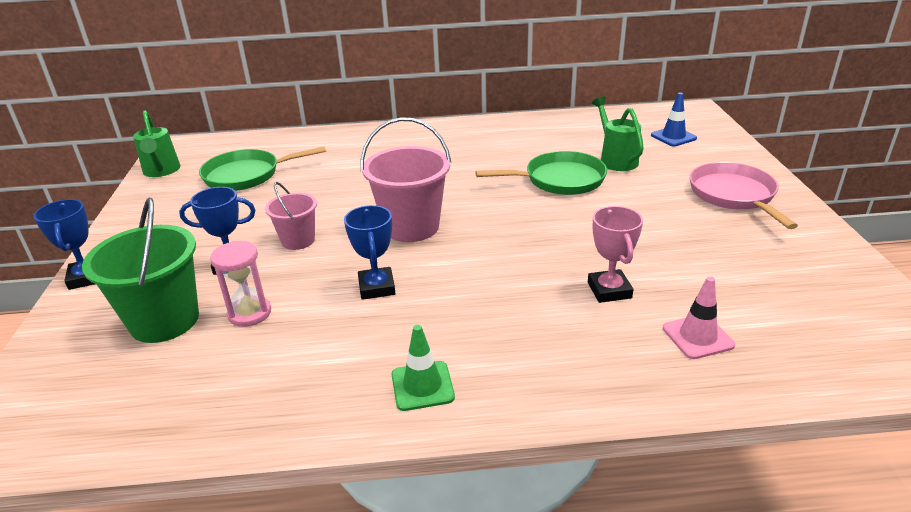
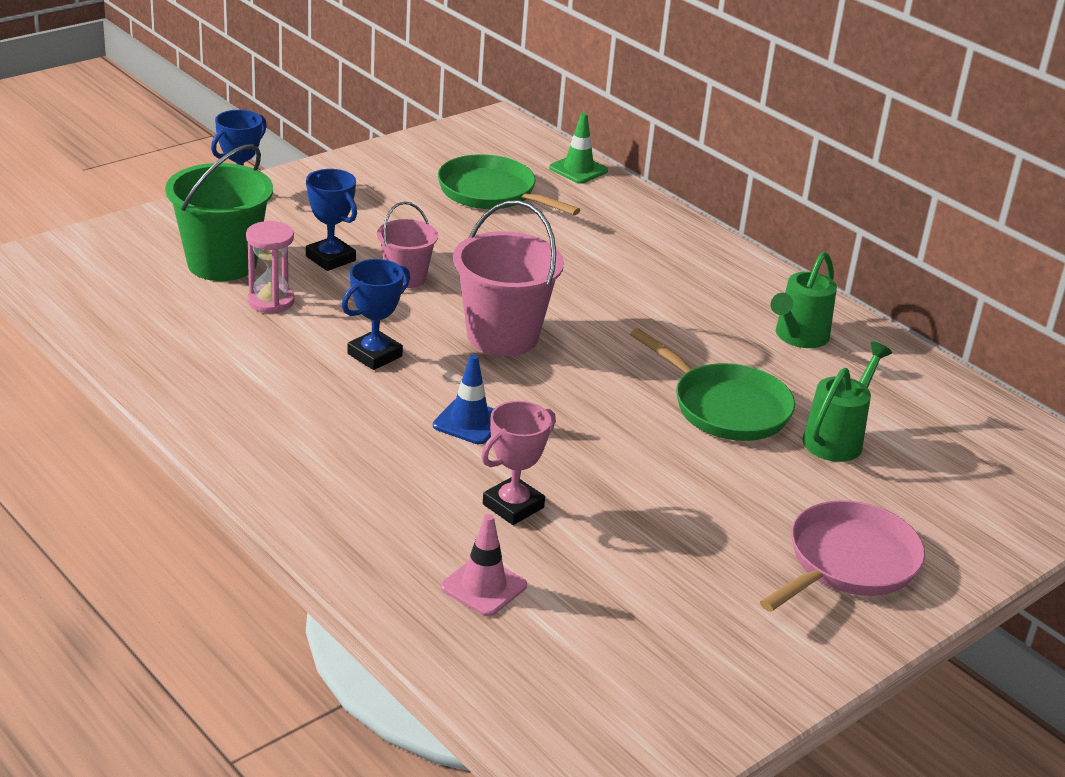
camera: 50 degrees right, 0 degrees up
(161, 171) = (443, 141): green watering can -> green watering can (798, 337)
(422, 386) = (258, 433): green traffic cone -> green traffic cone (578, 169)
(673, 137) = (974, 474): blue traffic cone -> blue traffic cone (469, 422)

